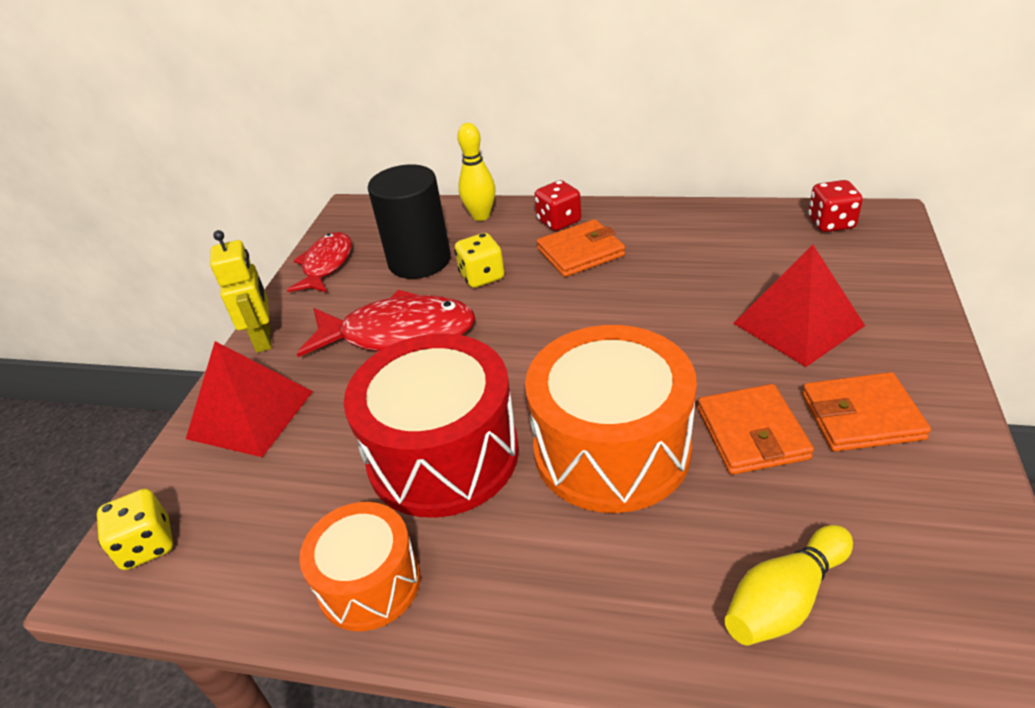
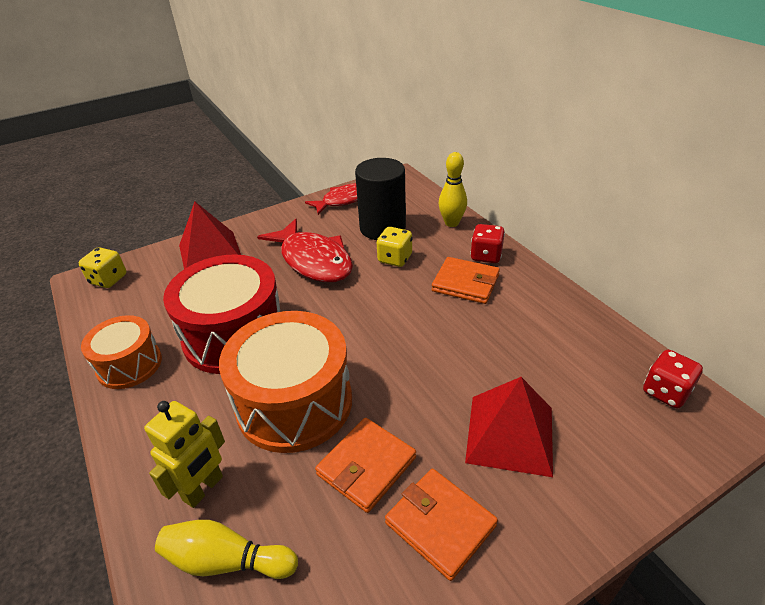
camera: 45 degrees right, 0 degrees up
(264, 339) = (266, 220): yellow robot -> yellow robot (203, 489)

